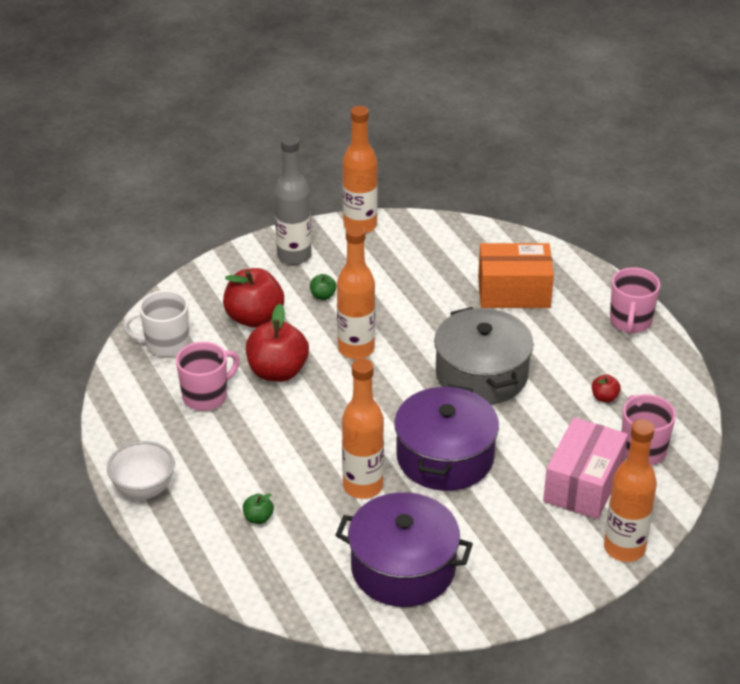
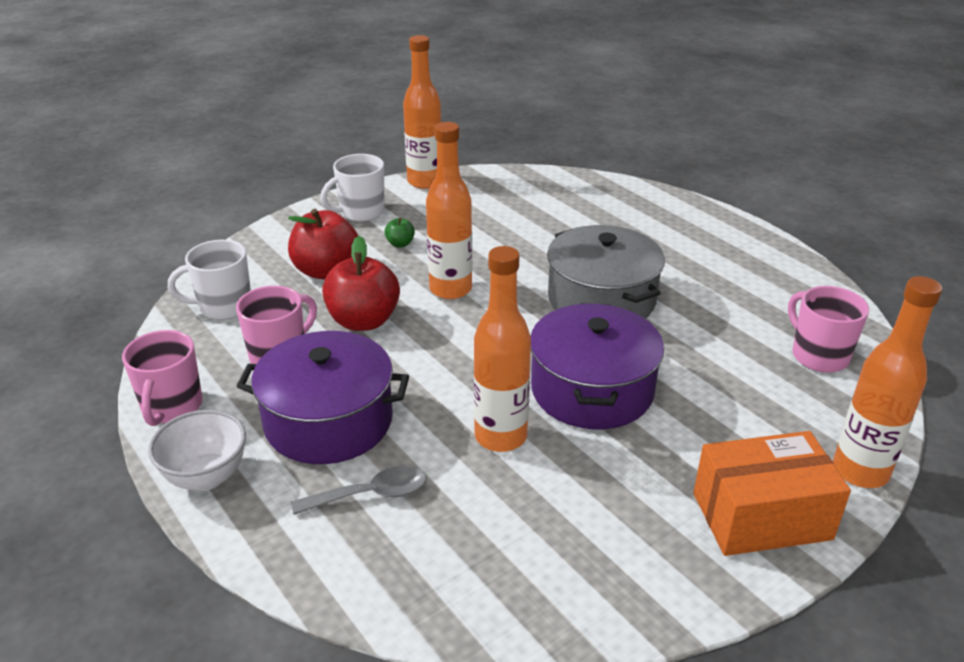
camera: 10 degrees left, 5 degrees down
(258, 518) = (370, 494): green apple -> grey spoon
(294, 256) = (360, 212): grey bottle -> white mug
(403, 568) = (586, 536): purple pot -> purple pot (328, 421)
(514, 292) = (605, 222): orange box -> orange box (761, 516)
(583, 484) = (771, 401): pink box -> none
(604, 397) = (748, 308): red apple -> none
(630, 322) = (738, 236): pink mug -> pink mug (172, 407)

